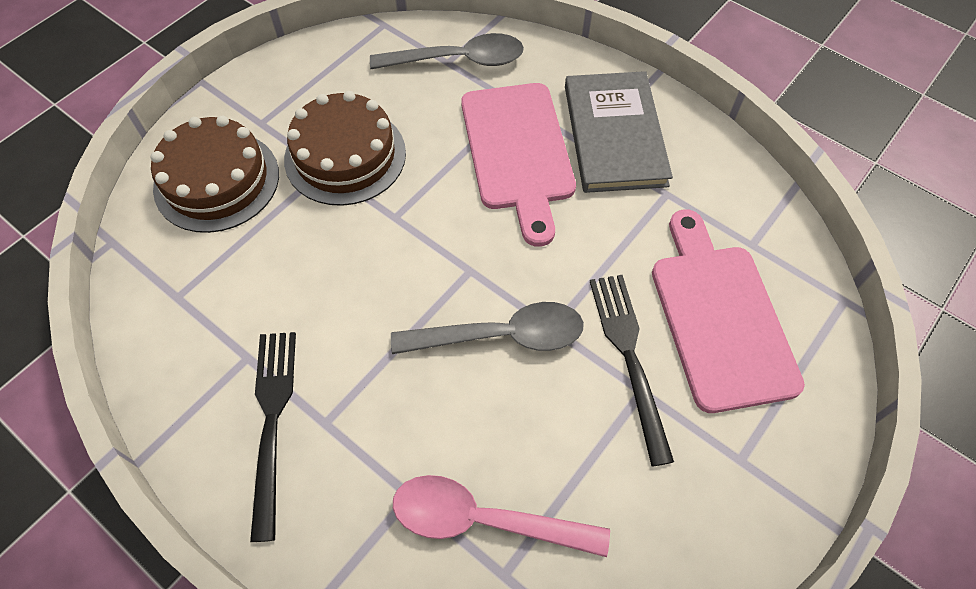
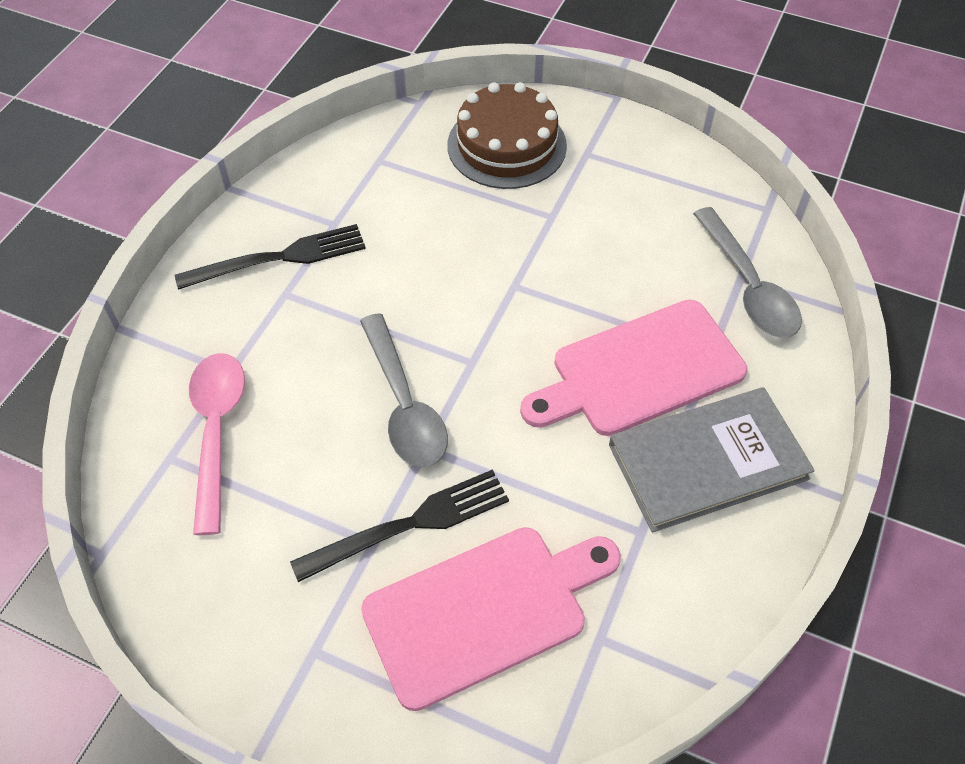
camera: 75 degrees right, 5 degrees down
(345, 156) = (573, 227): brown cake -> none

